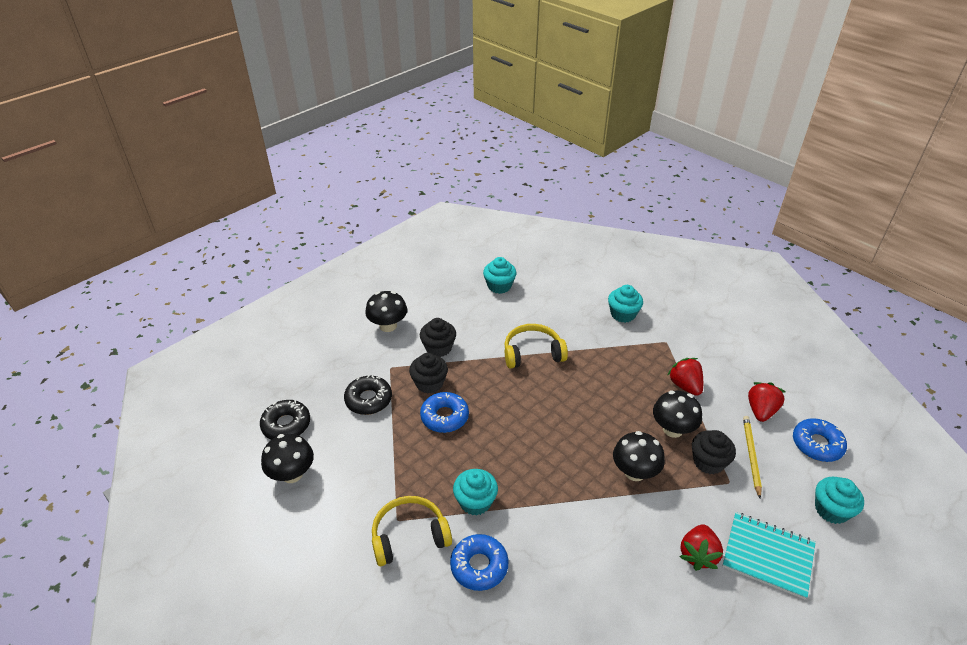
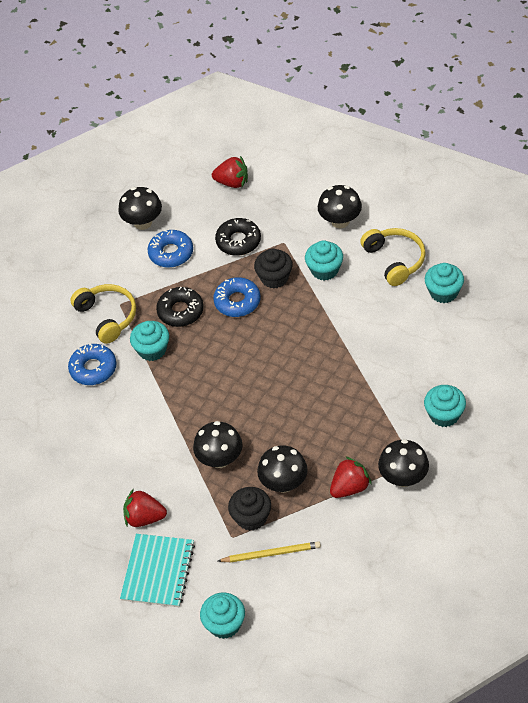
camera: 80 degrees right, 10 degrees up
(286, 425) = (191, 198): black donut -> black donut (180, 311)
(438, 348) = (324, 270): black cupcake -> turquoise cupcake
(532, 353) = (347, 347): yellow headphones -> yellow headphones (395, 260)
(680, 351) = (403, 478): none -> black mushroom
(761, 411) = (337, 560): red strawberry -> red strawberry (232, 182)
(817, 444) = (306, 613): blue donut -> blue donut (171, 253)

